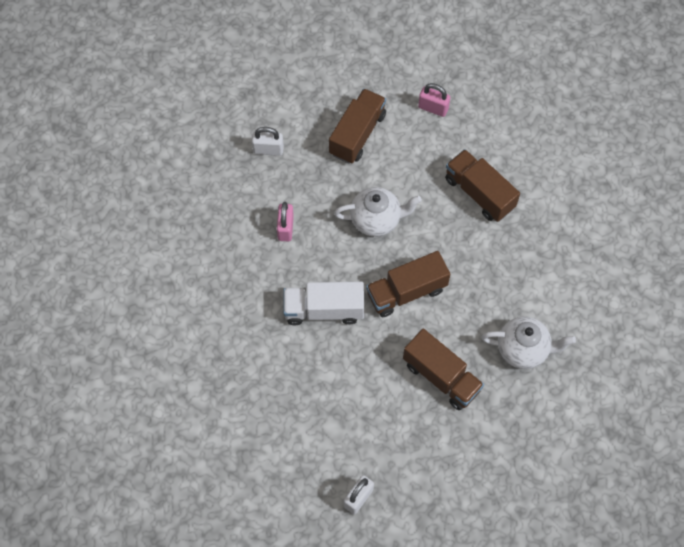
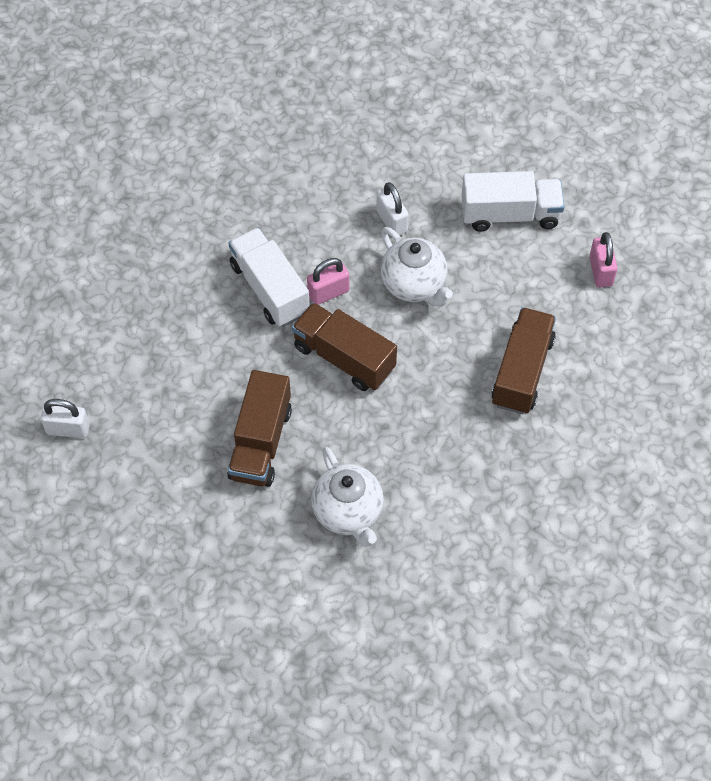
camera: 60 degrees right, 5 degrees down
(268, 150) = (429, 142): white padlock -> white padlock (391, 221)
(285, 228) = (345, 205): pink padlock -> pink padlock (328, 293)
(357, 134) = (510, 214): brown truck -> white truck

